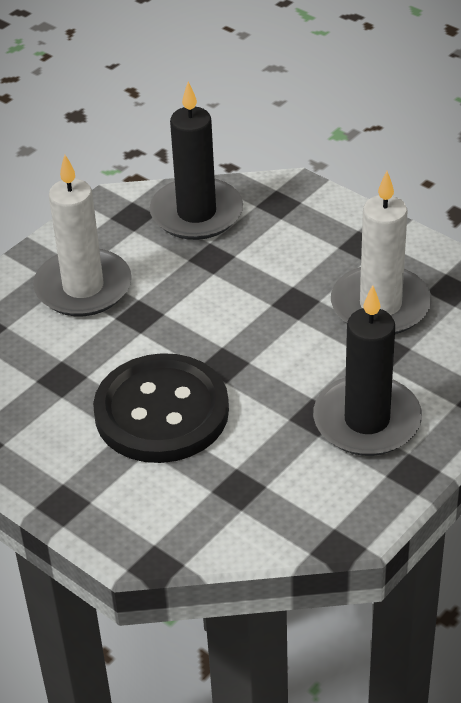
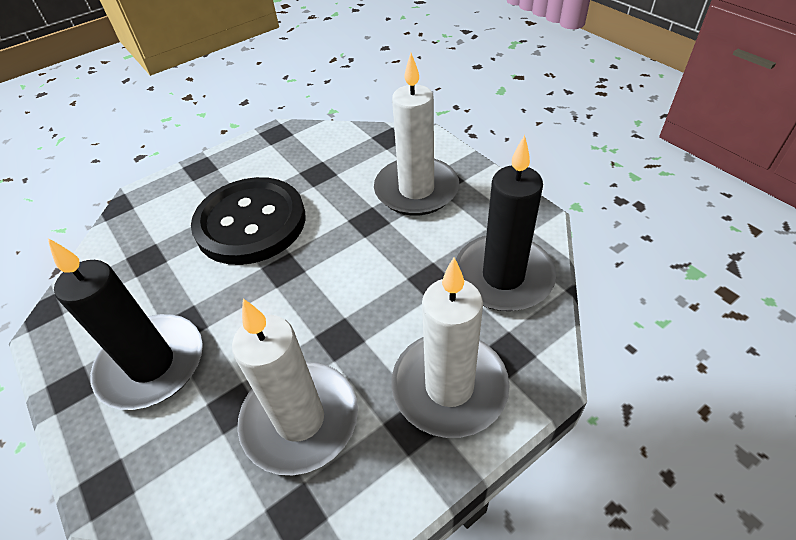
camera: 105 degrees right, 5 degrees up
(321, 230) = (449, 387): none -> white candle

